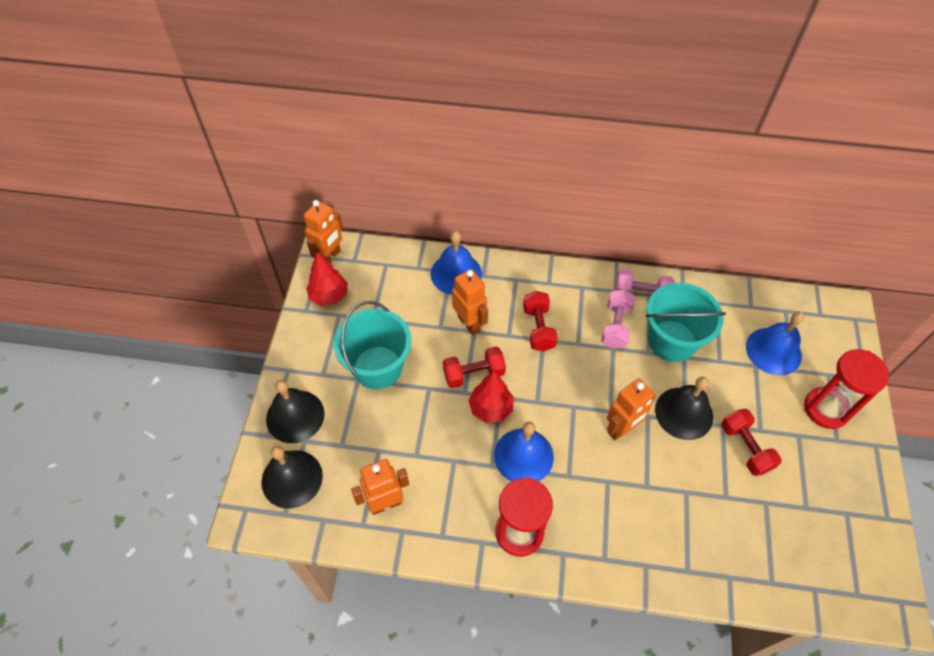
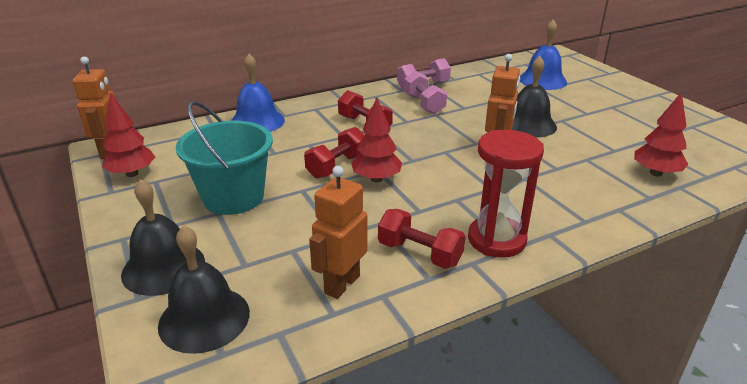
camera: 35 degrees left, 25 degrees down
(469, 323) = (300, 142): orange robot -> none
(523, 456) = (439, 193): blue bell -> none
(672, 341) = (473, 97): turquoise bucket -> none
(728, 548) = (655, 173): none -> red tree
(745, 448) = (590, 124): red dumbbell -> red dumbbell (419, 253)
(826, 409) = (609, 91): red hourglass -> none

